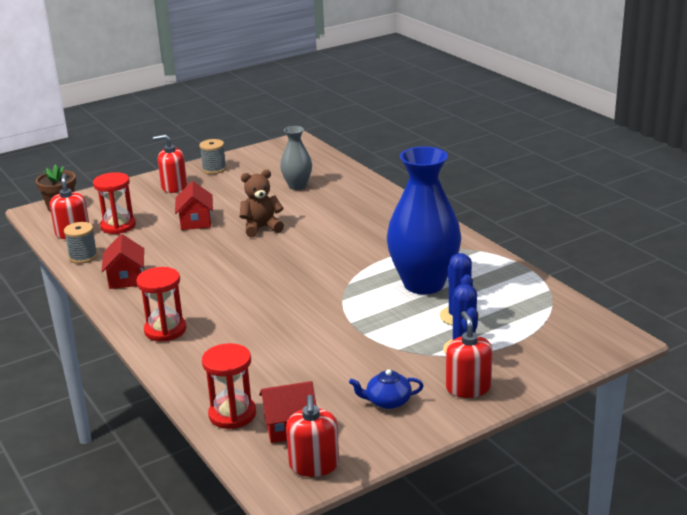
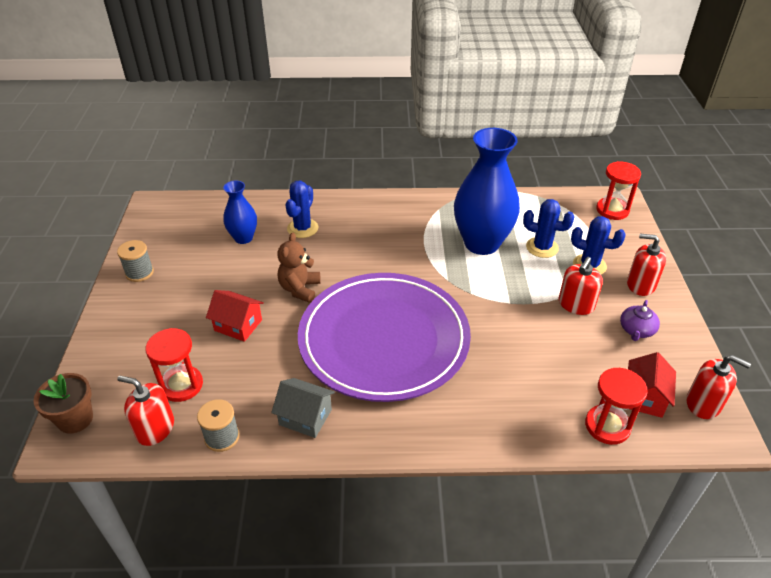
camera: 60 degrees left, 15 degrees up
(126, 278) = (305, 417): red house -> grey house
(165, 330) = (434, 422): red hourglass -> red hourglass (612, 210)
(174, 187) = (142, 313): red soap dispenser -> red soap dispenser (576, 304)
(238, 280) = (384, 339): none -> purple plate
(297, 186) = (243, 238): grey vase -> blue vase
(339, 202) = (302, 228): none -> blue cactus
(387, 401) = (636, 330): blue teapot -> purple teapot

